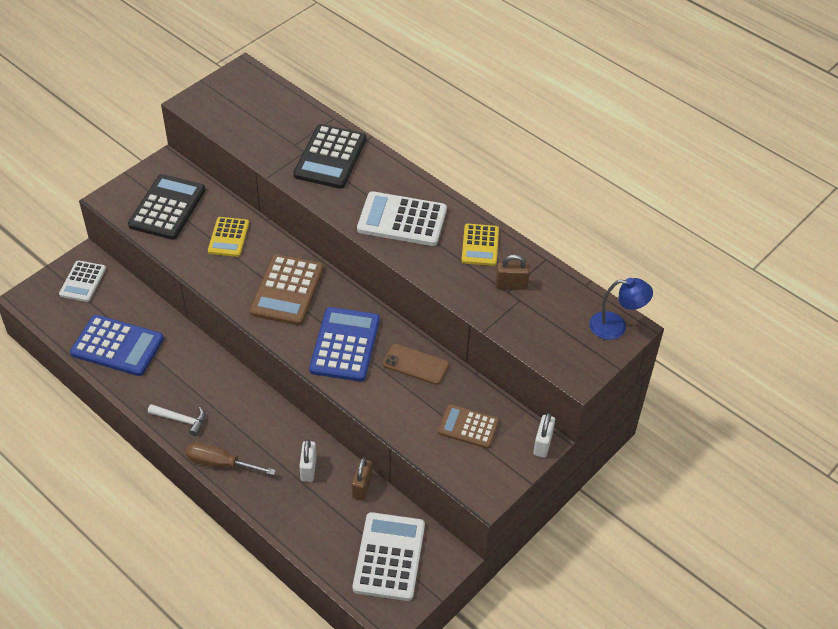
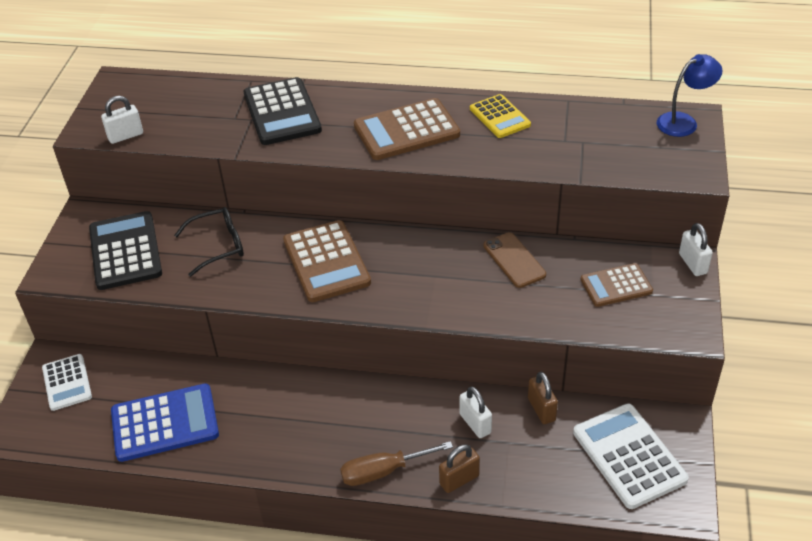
camera: 30 degrees left, 5 degrees down
(181, 420) = (302, 454): white hammer -> none
(212, 121) = (125, 136): none -> white padlock
(228, 237) = (218, 246): yellow calculator -> black glasses
(345, 345) = (431, 279): blue calculator -> none
(402, 220) = (406, 130): white calculator -> brown calculator
(415, 364) = (514, 260): brown phone -> brown phone turned 75 degrees clockwise
(511, 285) = (562, 134): brown padlock -> brown padlock (459, 480)

